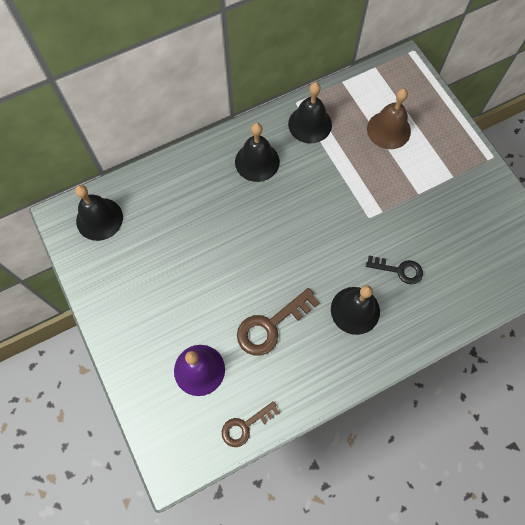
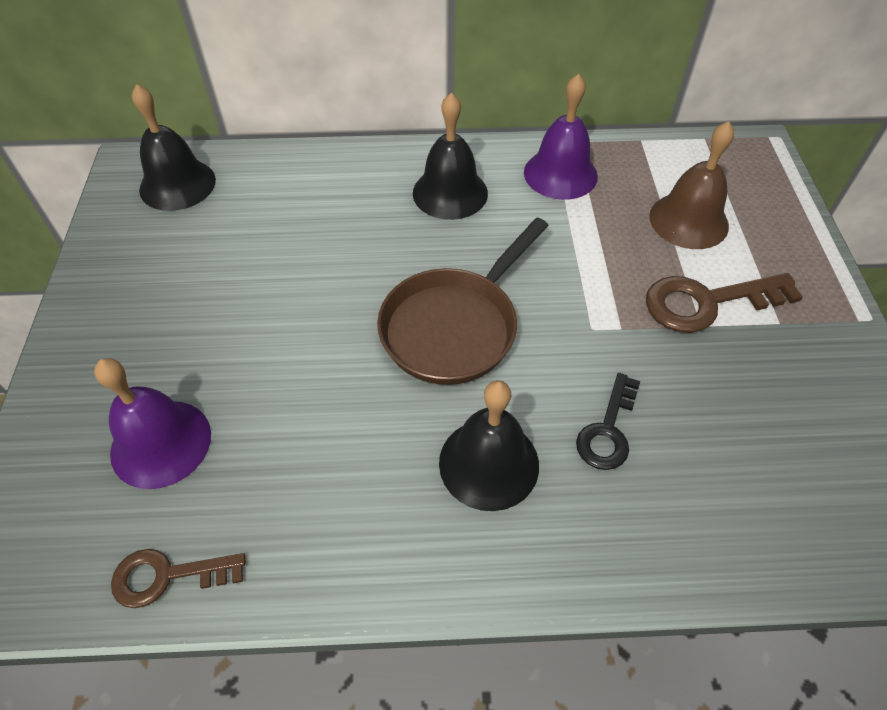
camera: 25 degrees right, 15 degrees down
(270, 326) = (324, 426): brown key -> brown key (706, 302)
(303, 245) = (455, 326): none -> brown pan
(310, 124) = (560, 174): black bell -> purple bell
(399, 270) = (608, 430): black key -> black key turned 75 degrees clockwise

